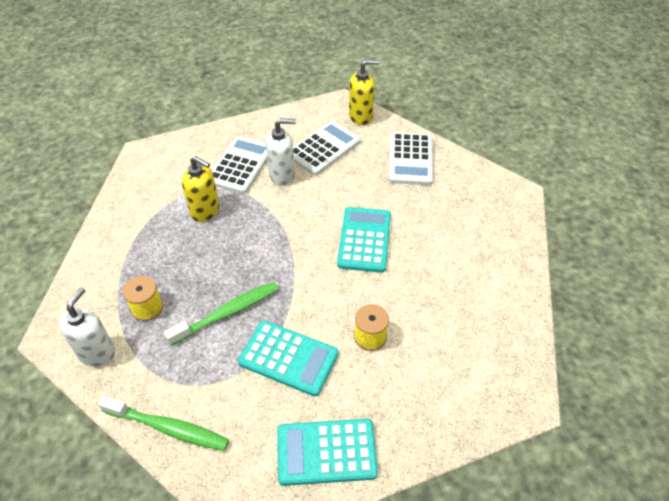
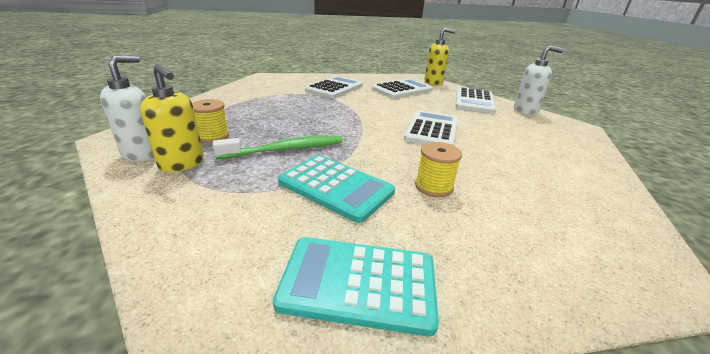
camera: 10 degrees right, 20 degrees down
(168, 428) = (164, 219): green toothbrush -> none
(205, 211) = (296, 101): yellow soap dispenser -> yellow soap dispenser (182, 164)
(282, 175) = (366, 95): white soap dispenser -> white soap dispenser (525, 111)
(364, 240) = (432, 130): turquoise calculator -> white calculator

